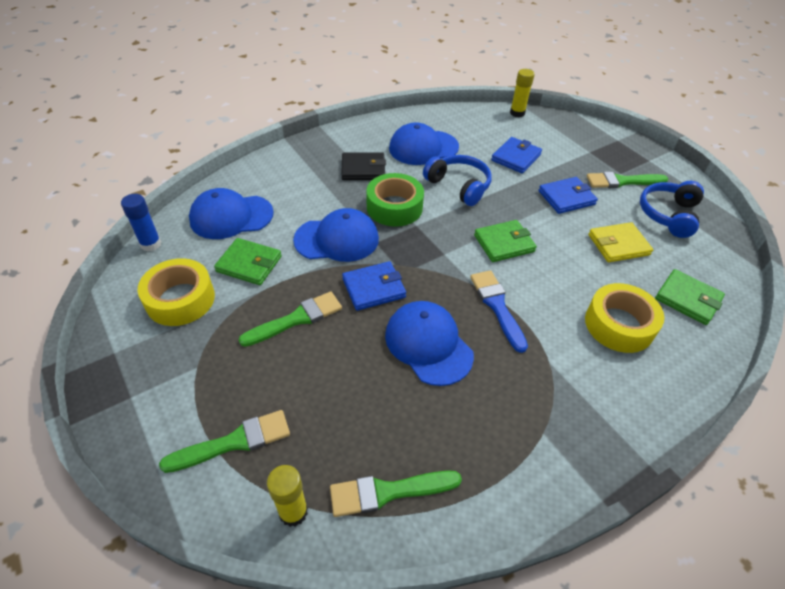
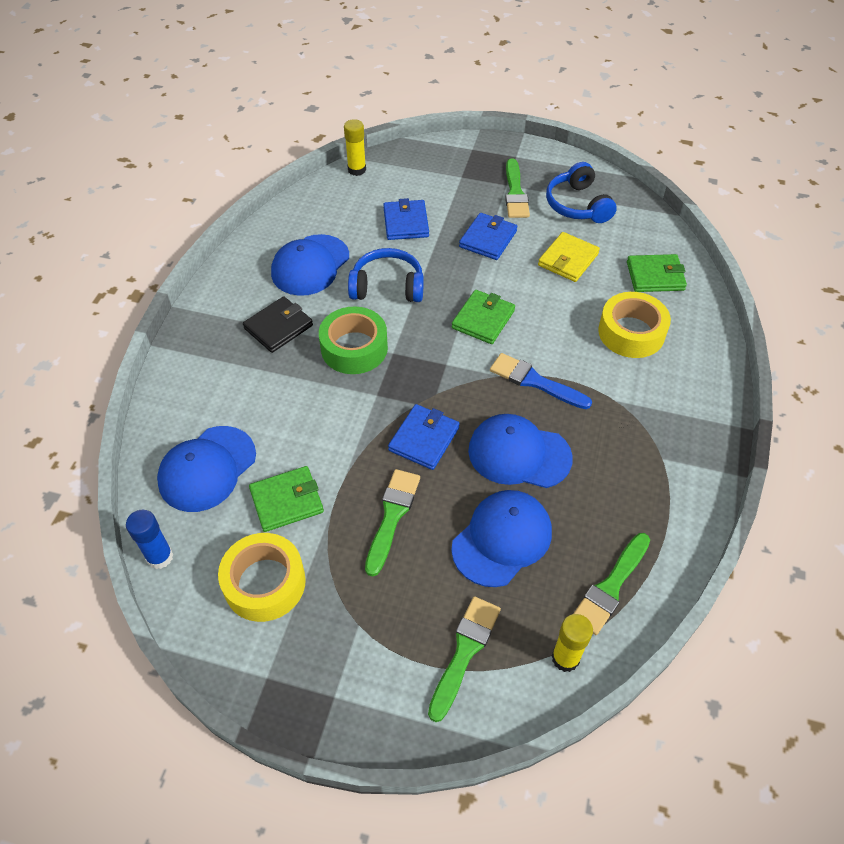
camera: 40 degrees left, 5 degrees up
(337, 239) = (339, 417): blue cap -> blue cap (502, 539)
(622, 181) = (515, 193): green brush -> green brush turned 45 degrees counterclockwise

